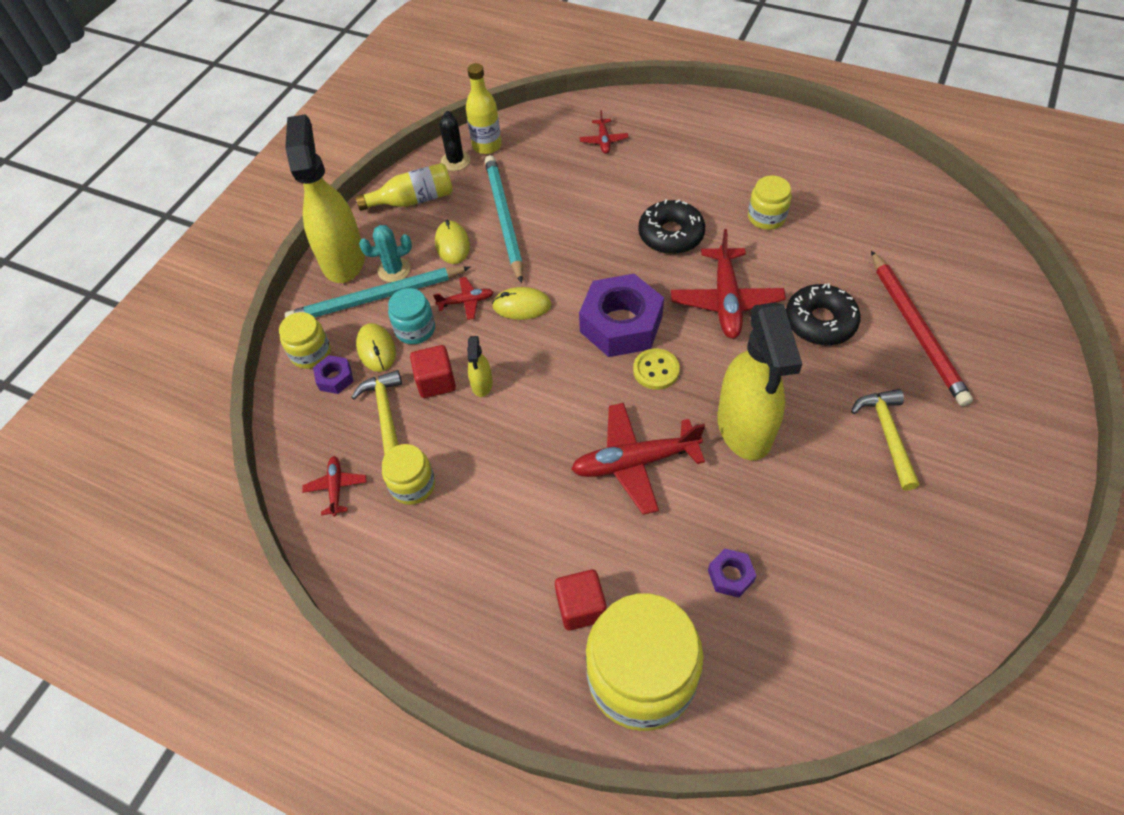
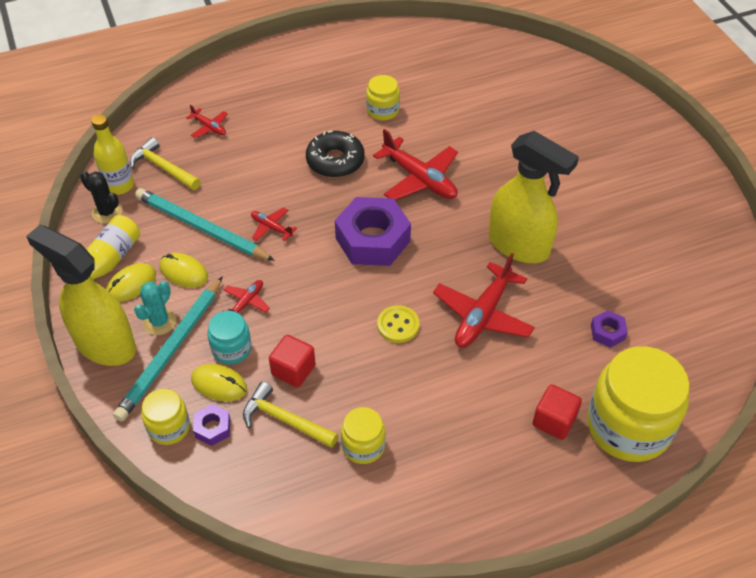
camera: 50 degrees left, 5 degrees down
(336, 487) = (311, 494): red plane -> red plane (271, 227)
(482, 384) = (328, 346): yellow spray bottle -> none
(522, 306) = (291, 276): yellow mouse -> yellow mouse (131, 284)
(656, 370) = (429, 251): yellow button -> yellow button (398, 325)
(820, 322) = (487, 153): black donut -> none
(887, 434) = (593, 191): yellow hammer -> yellow hammer (163, 168)
(916, 330) = (543, 122): red pencil -> none

